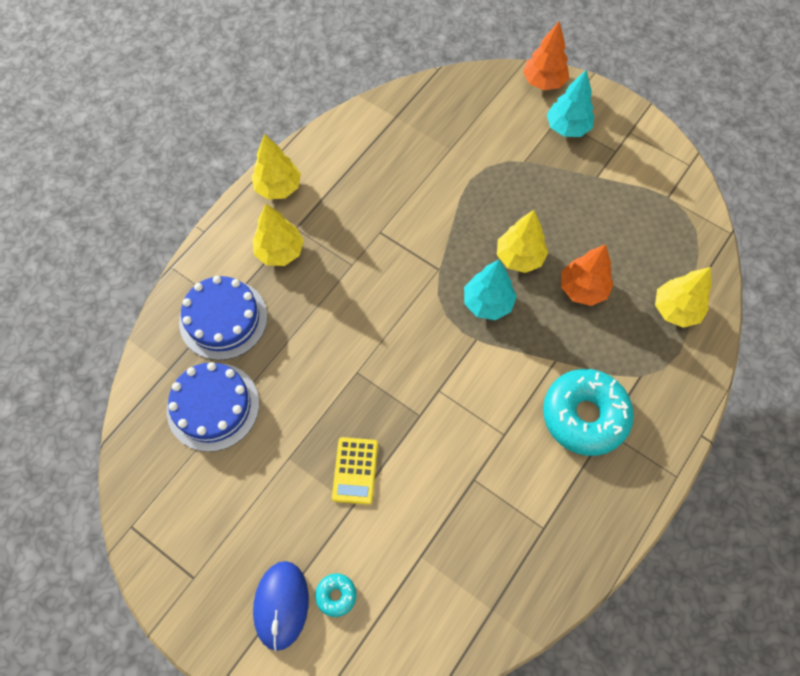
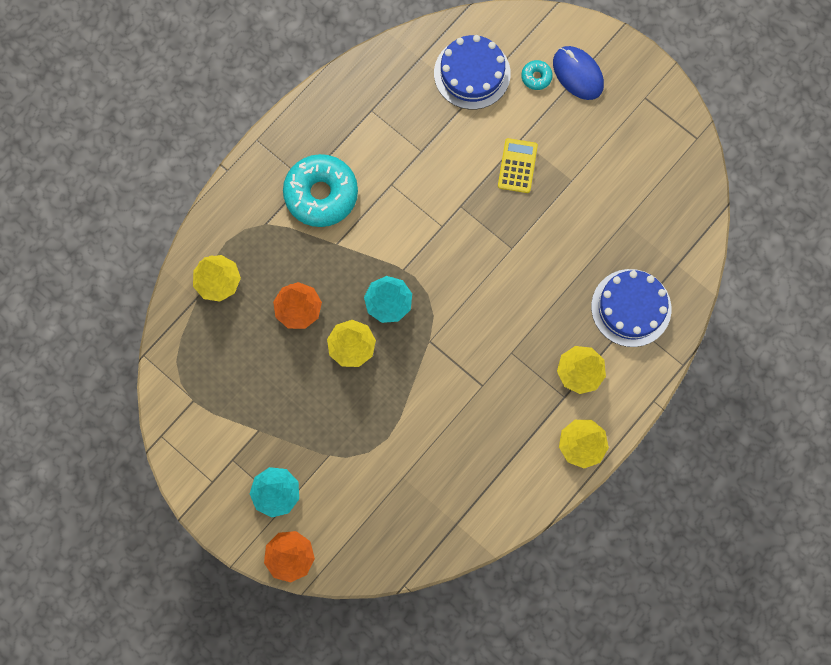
camera: 175 degrees left, 10 degrees up
(213, 406) = (636, 228): blue cake -> blue cake (472, 73)
(281, 605) = (578, 74): blue mouse -> blue mouse turned 45 degrees counterclockwise

